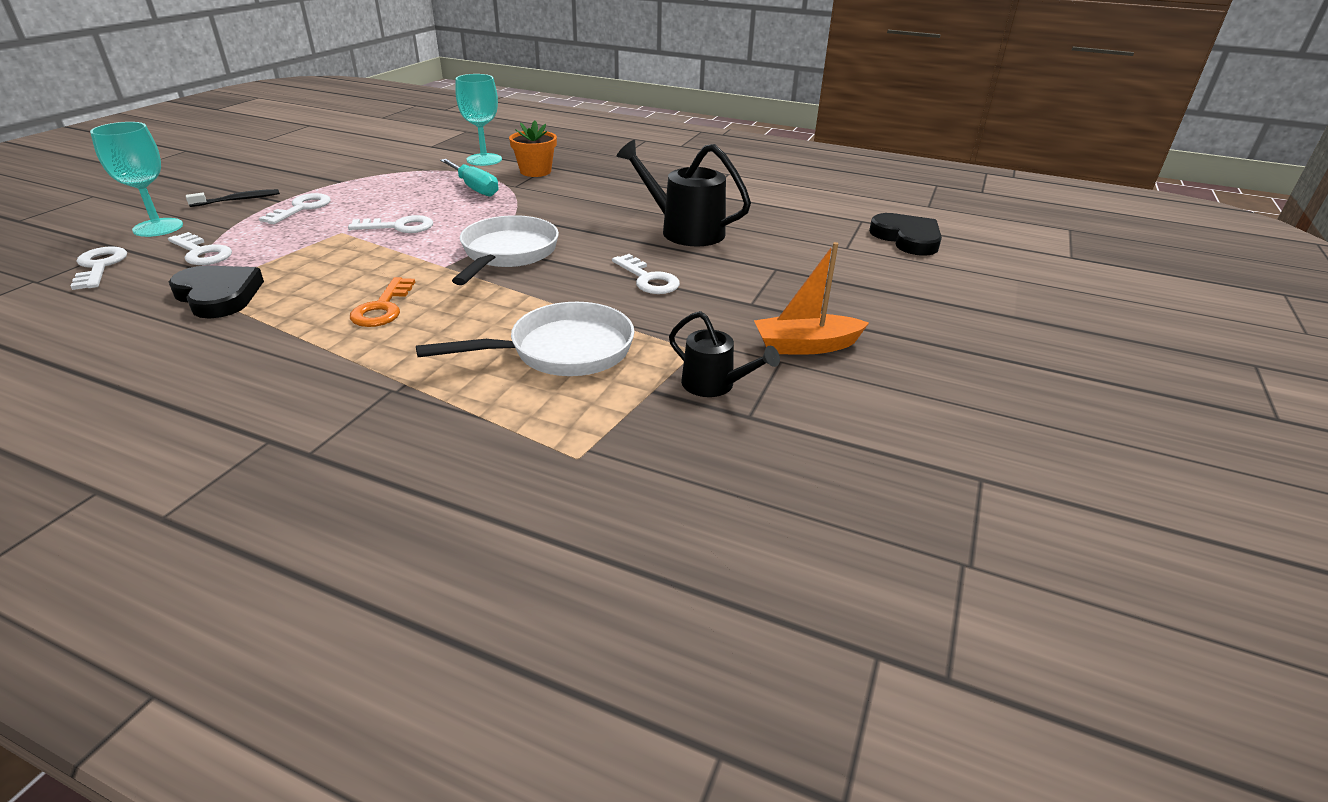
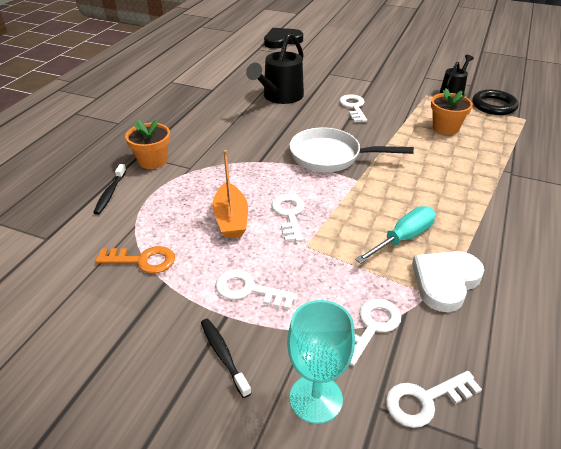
camera: 90 degrees left, 5 degrees up
(218, 295) = (445, 281): black heart -> white heart
(383, 308) = (428, 194): orange key -> orange key (142, 260)
(474, 188) = (193, 188): turquoise screwdriver -> turquoise screwdriver (403, 238)
(484, 160) = (110, 193): turquoise goblet -> black toothbrush
(562, 351) = (445, 128): white pan -> orange flower pot
(644, 425) = (494, 106): none -> black ring
(648, 279) = (353, 107): white key -> white key turned 60 degrees counterclockwise
(805, 346) = (409, 71): orange boat -> orange boat (231, 219)

